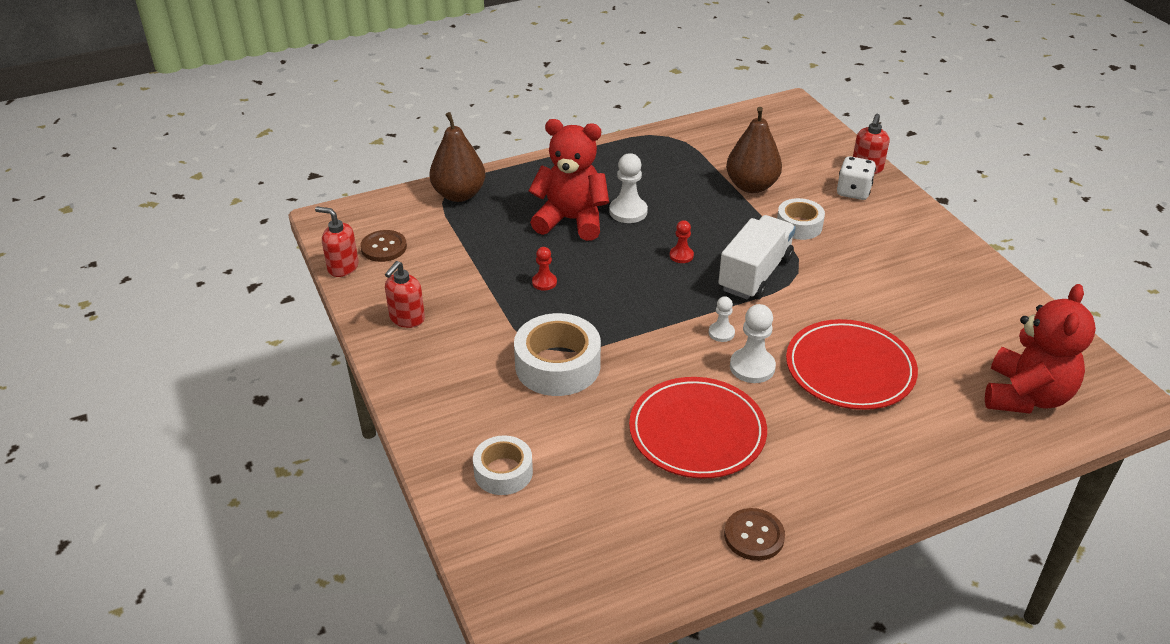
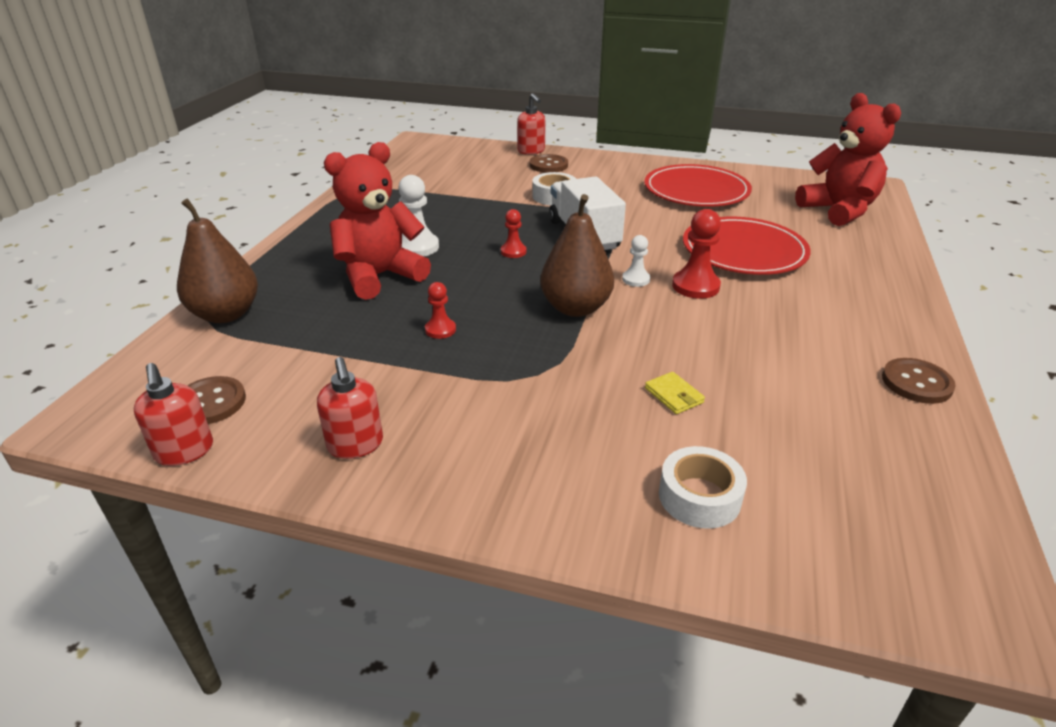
camera: 50 degrees left, 5 degrees down
(342, 267) = (184, 451): red soap dispenser -> red soap dispenser turned 90 degrees counterclockwise
(557, 365) = (571, 379): white tape -> none
(593, 418) = (674, 395): none -> yellow wallet
(697, 431) = (751, 348): red plate -> red plate (696, 191)
(751, 186) = (479, 191): brown pear -> brown pear (575, 308)
(752, 367) = (695, 286): white pawn -> red pawn
(853, 191) = (548, 165): white dice -> brown button

